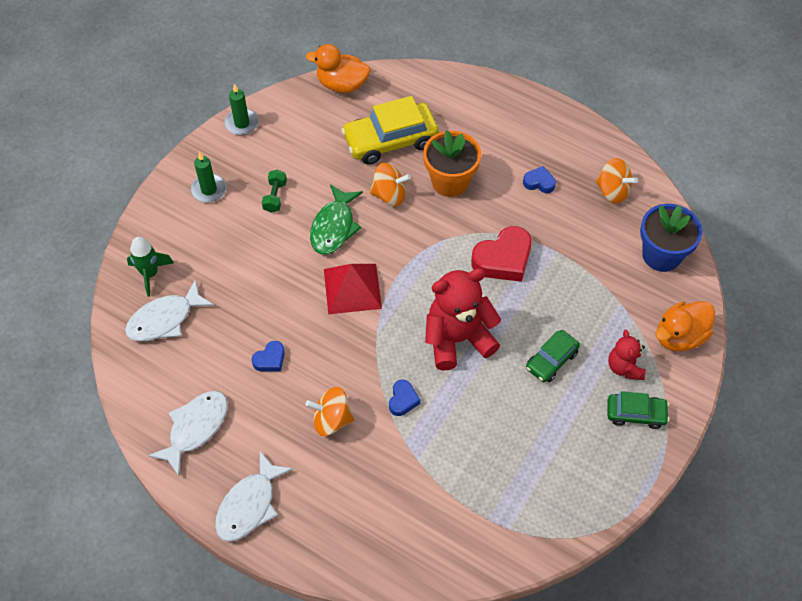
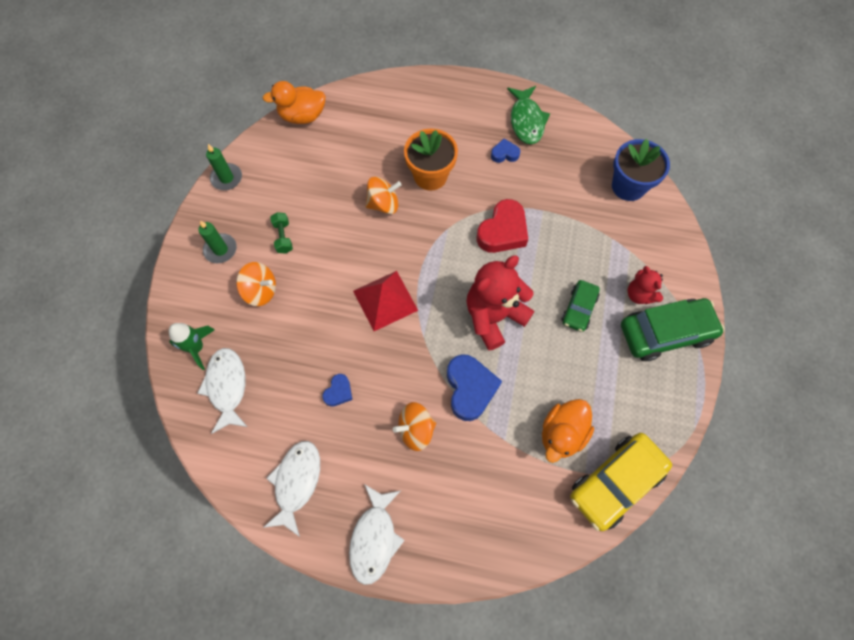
camera: 20 degrees left, 10 degrees up
(165, 319) = (227, 386): white fish -> white fish turned 135 degrees clockwise
(334, 227) = (347, 248): green fish -> green fish (526, 121)
(390, 141) = (364, 154): yellow car -> yellow car (615, 482)
(403, 400) = (470, 389): blue heart -> blue heart, size x1.91
(612, 191) = (567, 143): orange spinning top -> orange spinning top (260, 291)
(635, 414) = (665, 332): green car -> green car, size x1.77
(679, 337) = (671, 253): orange duck -> orange duck (562, 434)

